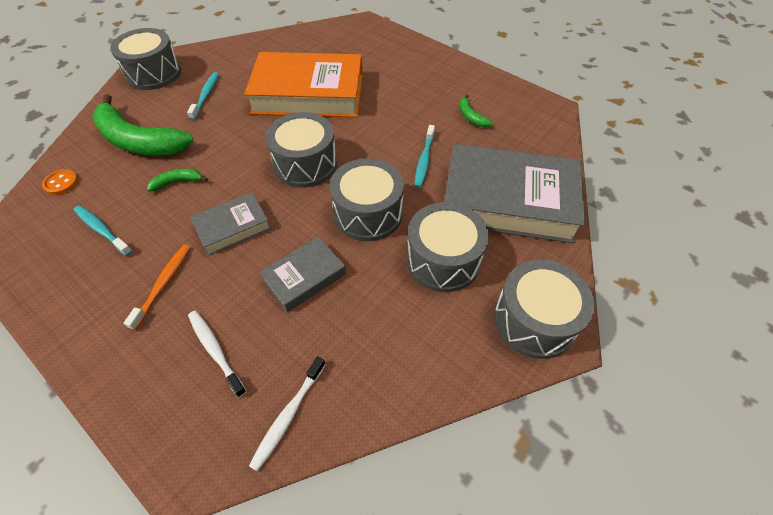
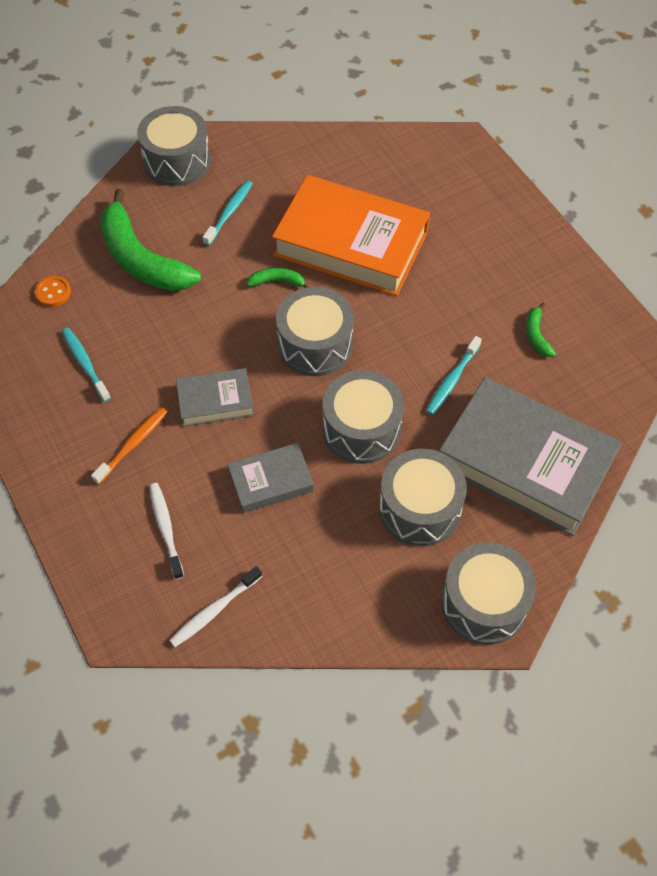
camera: 20 degrees right, 5 degrees up
(177, 182) = (171, 327): green banana -> green banana (277, 282)

